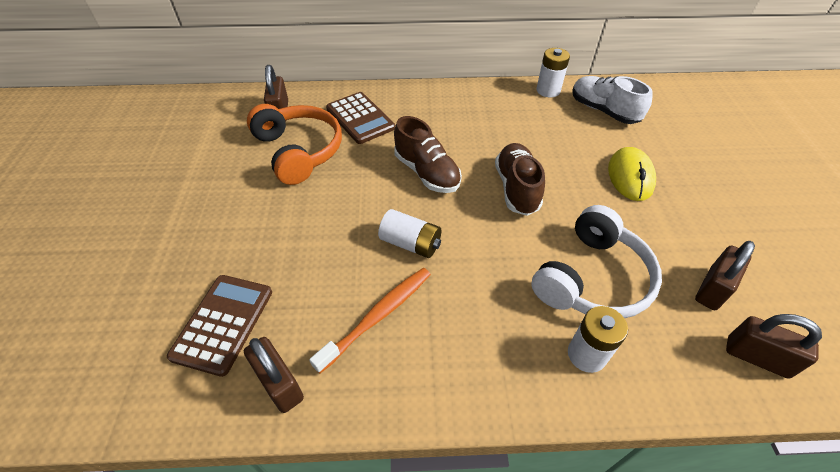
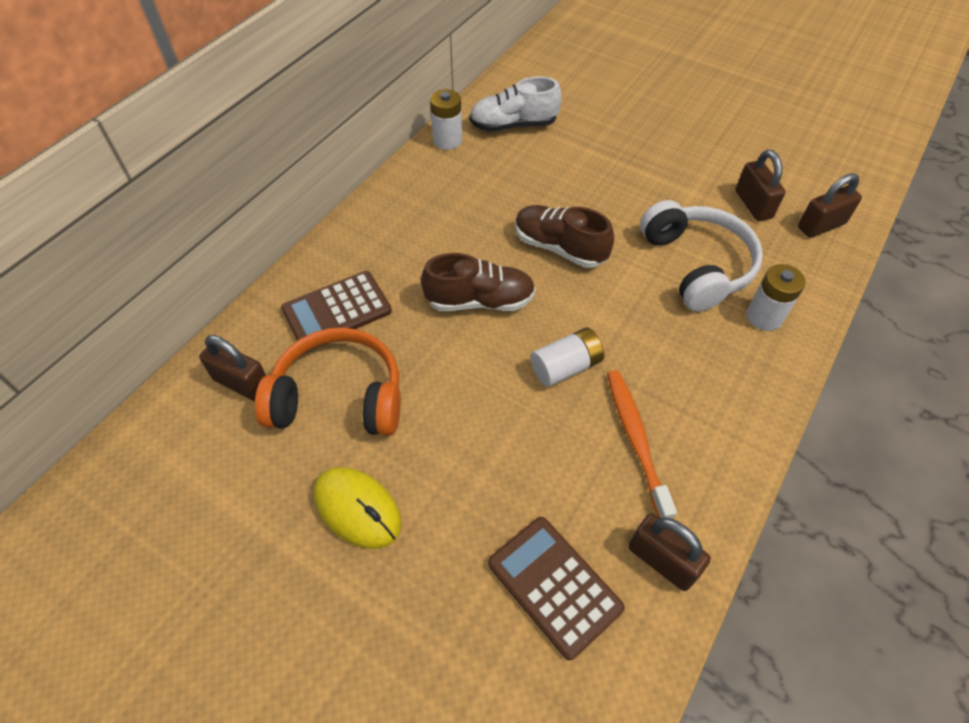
camera: 55 degrees left, 5 degrees up
(279, 384) = (662, 560): brown padlock -> brown padlock turned 45 degrees clockwise
(360, 118) = (337, 310): brown calculator -> brown calculator turned 150 degrees clockwise
(630, 177) = (608, 167): yellow mouse -> yellow mouse (357, 509)

